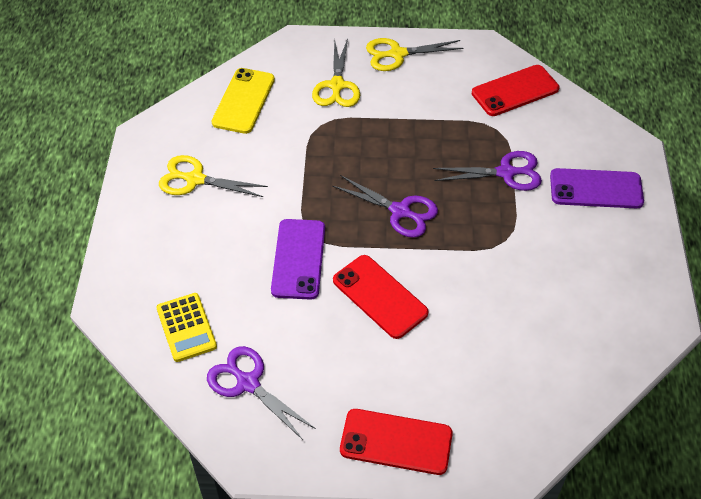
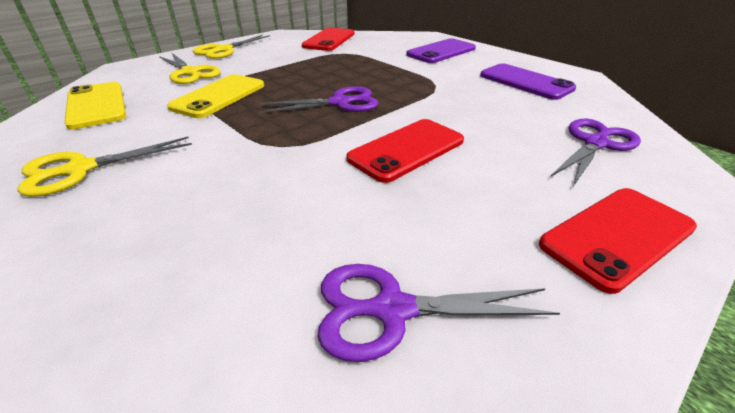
camera: 45 degrees left, 15 degrees down
(186, 327) = (213, 312): yellow calculator -> none
(298, 259) = (290, 166): purple phone -> purple phone (525, 82)
(327, 141) = (219, 96): none -> yellow phone
(380, 296) = (407, 150): red phone -> red phone turned 45 degrees counterclockwise
(506, 173) = (381, 63): purple scissors -> purple scissors (595, 144)

